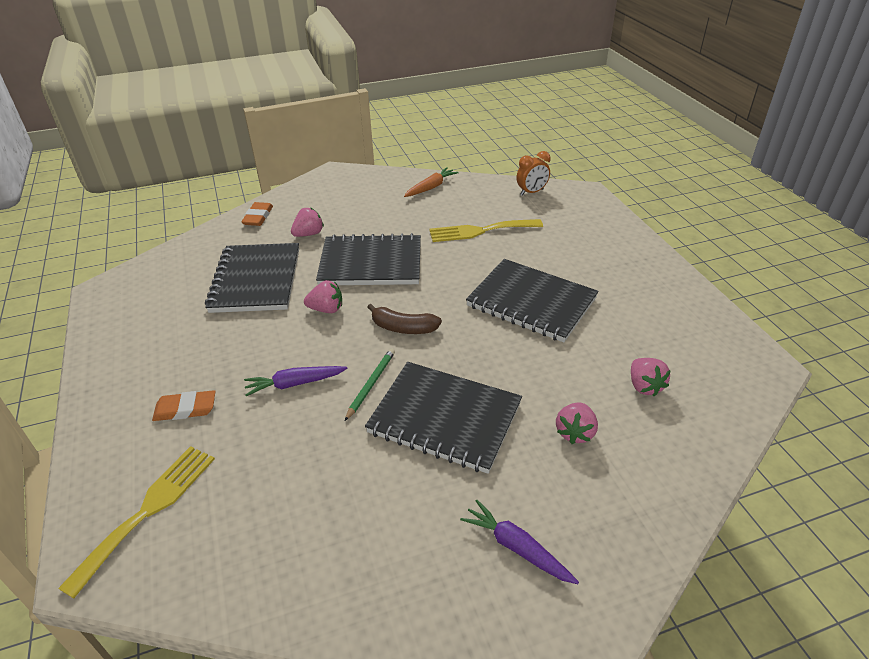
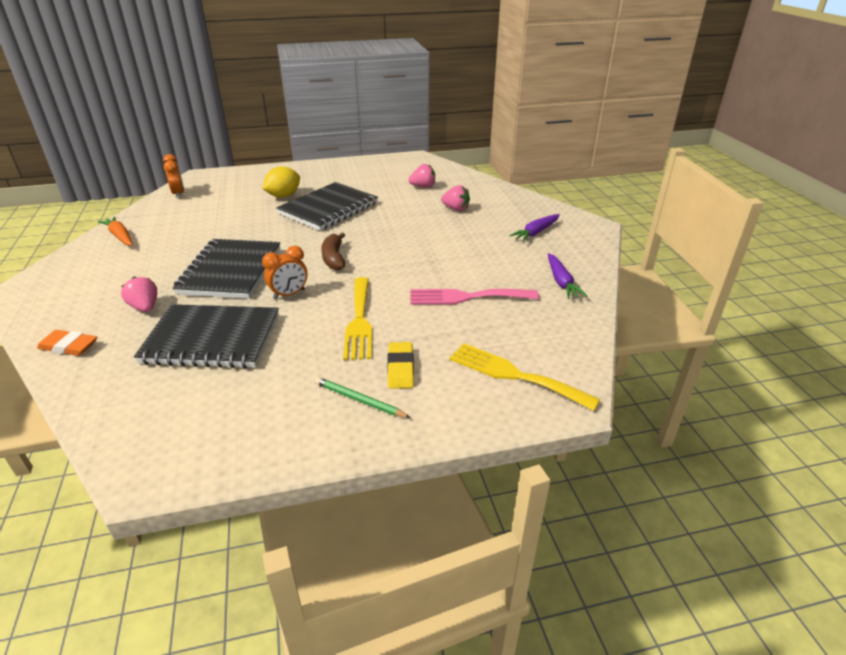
camera: 85 degrees left, 5 degrees down
(185, 409) = (400, 368): orange eraser -> yellow eraser
(295, 384) = (384, 308): purple carrot -> purple carrot (561, 282)
(314, 458) = (466, 297): none -> pink fork
(326, 309) = (289, 294): pink strawberry -> orange clock
(371, 384) = (395, 273): green pencil -> green pencil (359, 400)
(403, 328) = (334, 258): brown banana -> brown banana turned 150 degrees clockwise
(444, 419) = (437, 247): black notebook -> none
(480, 231) = (219, 219): yellow fork -> yellow fork (359, 321)
(555, 260) = (283, 196): none -> yellow lemon

